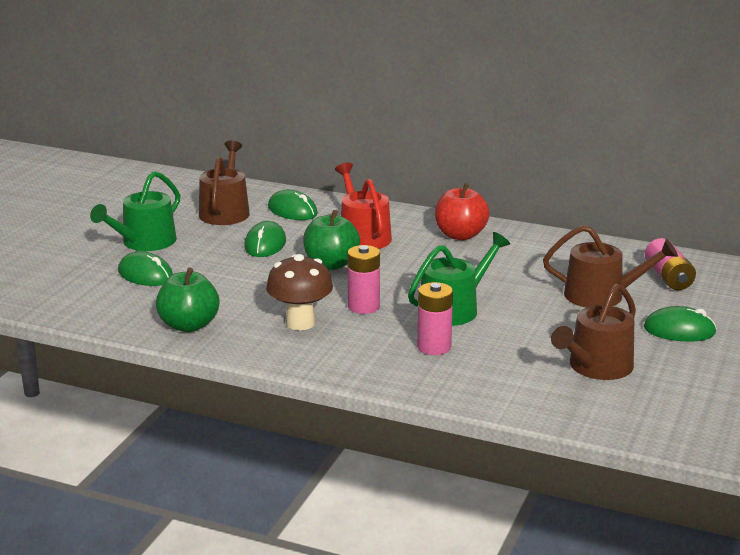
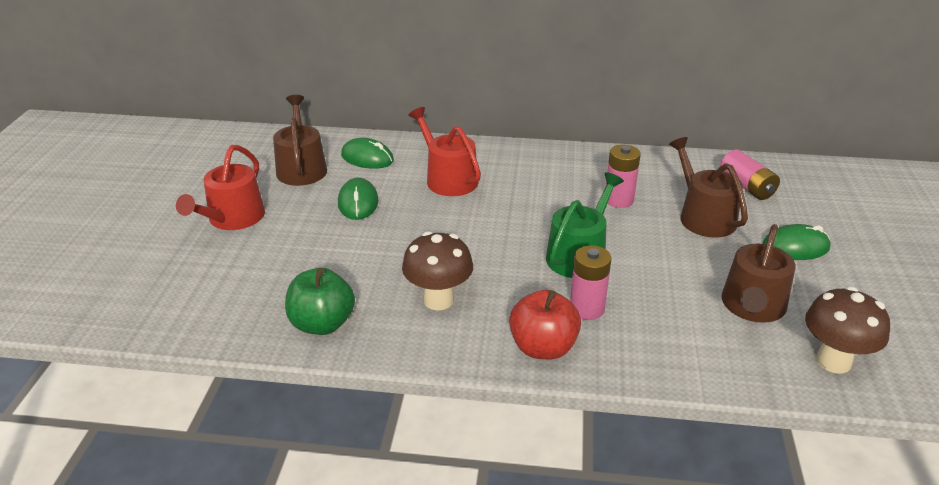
camera: 15 degrees left, 10 degrees up
(144, 242) = (232, 219): green watering can -> red watering can
(145, 275) = (249, 261): green mouse -> none
(331, 264) = (434, 218): green apple -> none
(363, 306) = (491, 267): pink battery -> pink battery (619, 200)
(460, 235) = (538, 165): red apple -> red apple (543, 347)
(602, 295) = (703, 216): brown watering can -> brown watering can turned 105 degrees counterclockwise
(644, 414) = (833, 361): none -> brown mushroom

